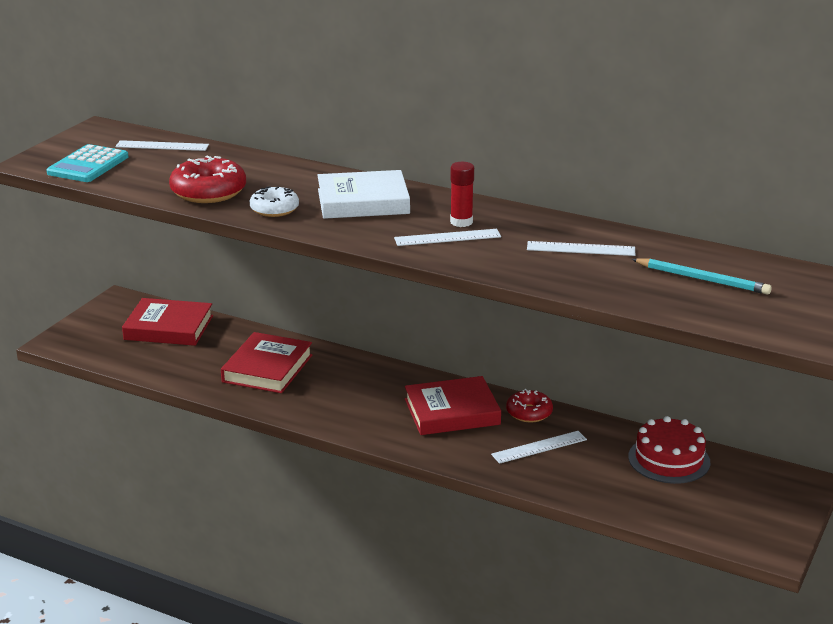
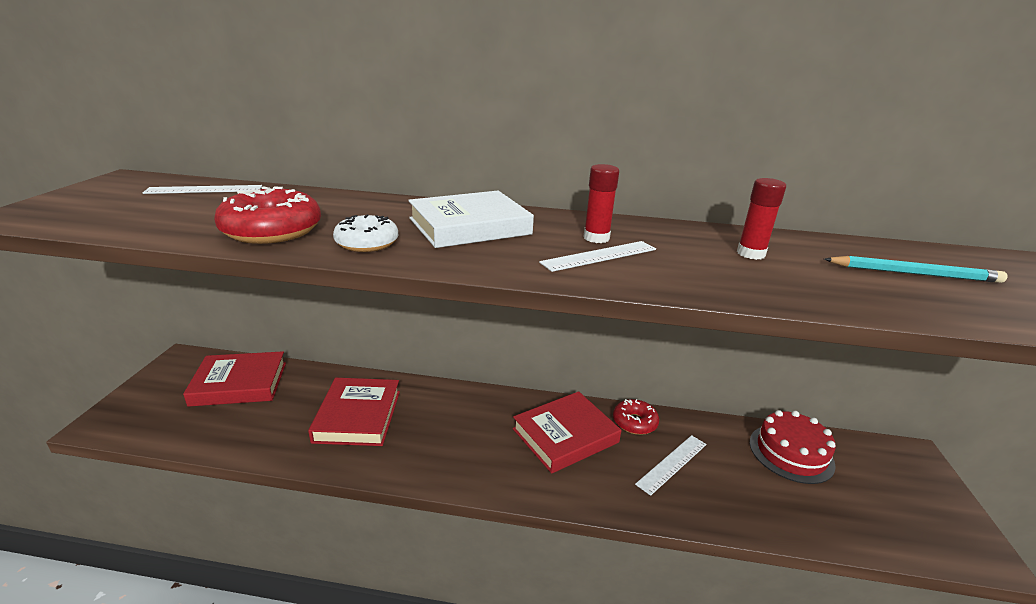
camera: 20 degrees left, 0 degrees up
(88, 165) = (100, 213): turquoise calculator -> none
(581, 249) = (750, 254): white ruler -> red glue stick

